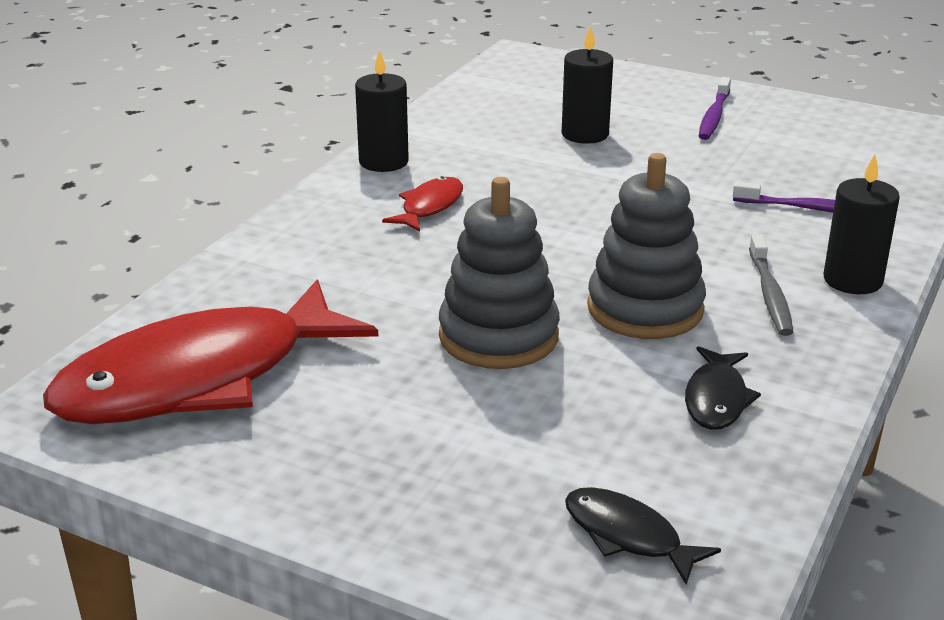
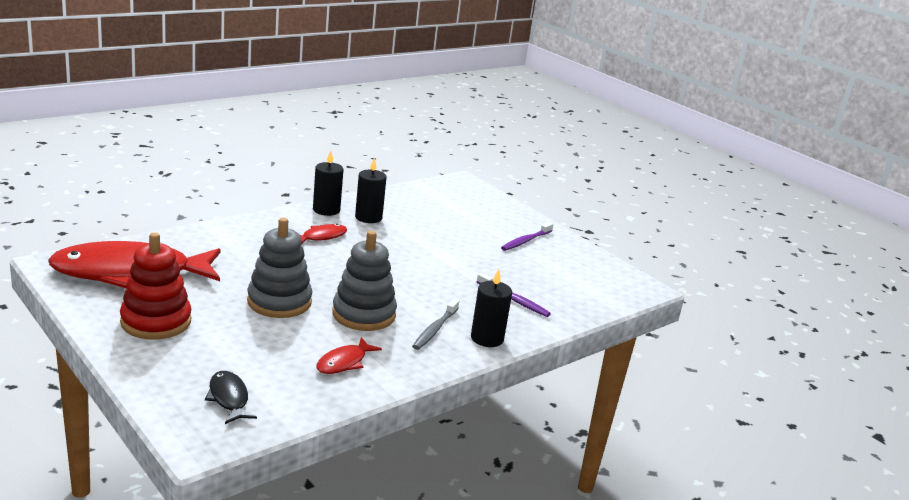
camera: 20 degrees right, 5 degrees down
(347, 449) = (156, 321): none -> red stacking toy
(585, 134) = (444, 228): black candle -> black candle (368, 217)
(716, 399) = (344, 362): black fish -> red fish

